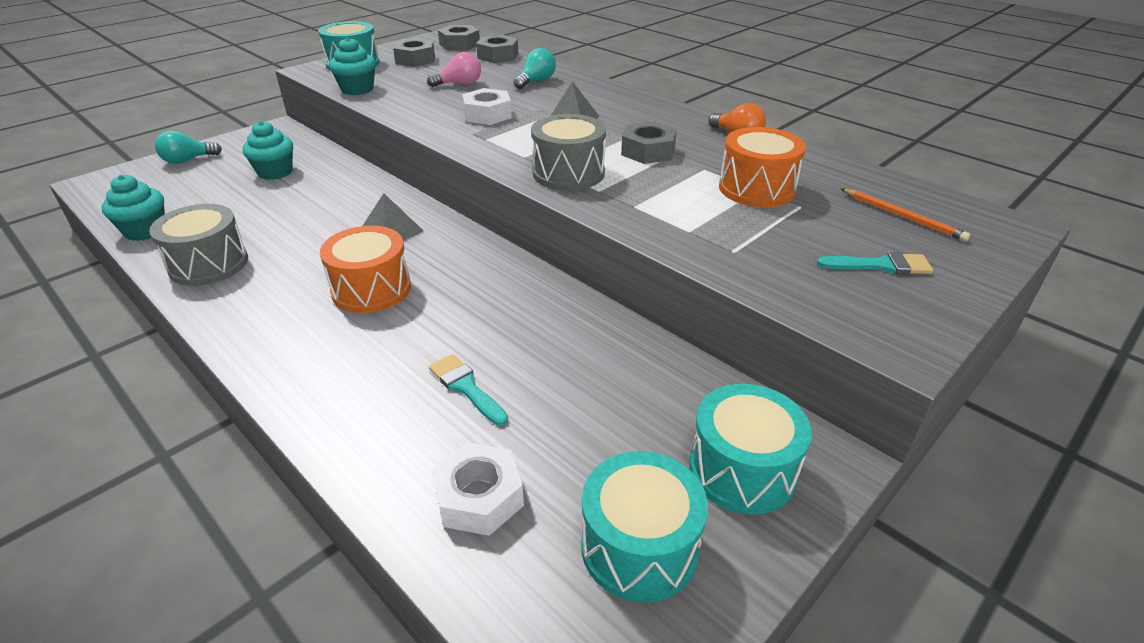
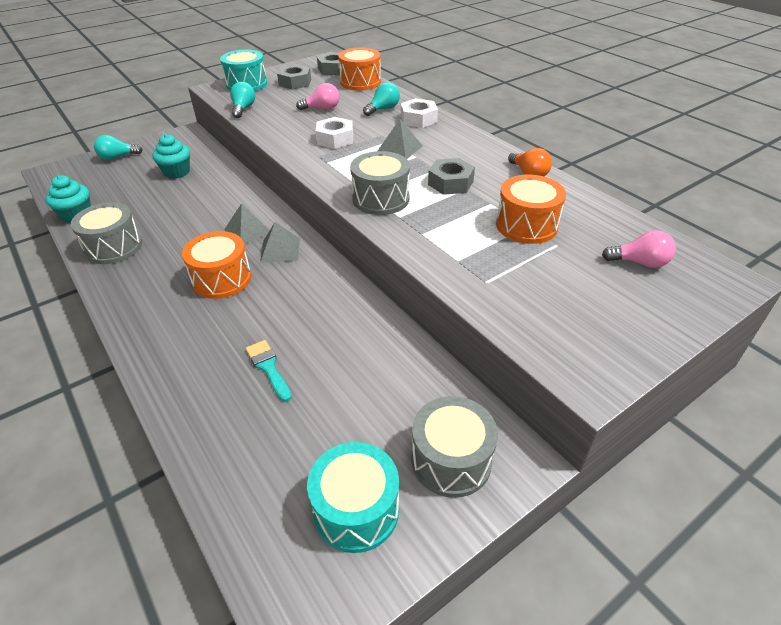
camera: 10 degrees right, 5 degrees up
(357, 89) = (243, 109): turquoise cupcake -> turquoise light bulb
(440, 250) = (280, 250): none -> grey pyramid
(479, 497) = (254, 455): white nut -> white nut (418, 119)
(498, 56) = (360, 82): grey nut -> orange drum
(742, 470) = (451, 460): turquoise drum -> grey drum
(881, 265) = (602, 307): turquoise brush -> none
(902, 217) = (639, 262): orange pencil -> pink light bulb

